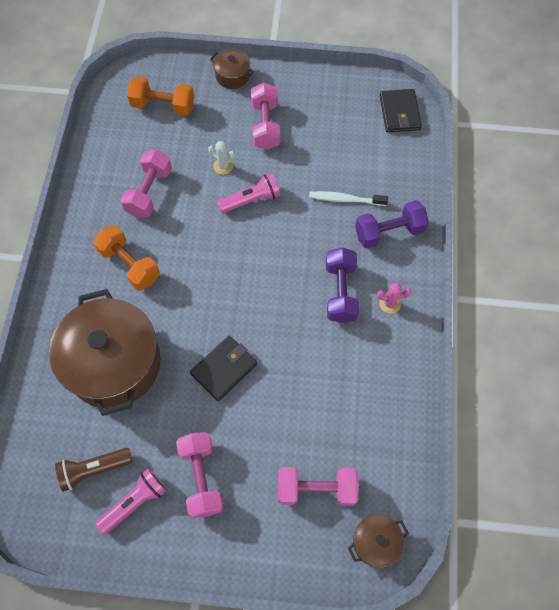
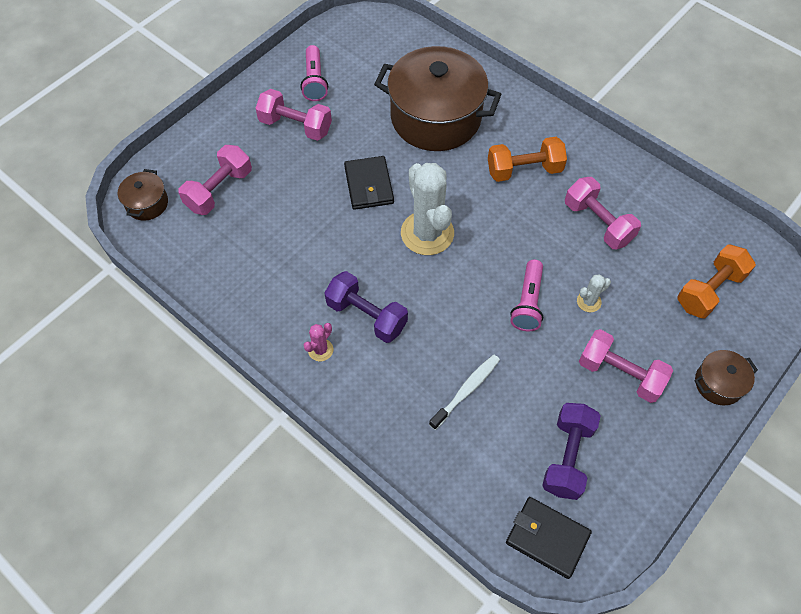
camera: 125 degrees right, 5 degrees down
(94, 469) = (360, 69): brown flashlight -> none
(240, 296) = (427, 233): none -> white cactus
(389, 232) = (396, 405): purple dumbbell -> purple dumbbell (567, 457)

